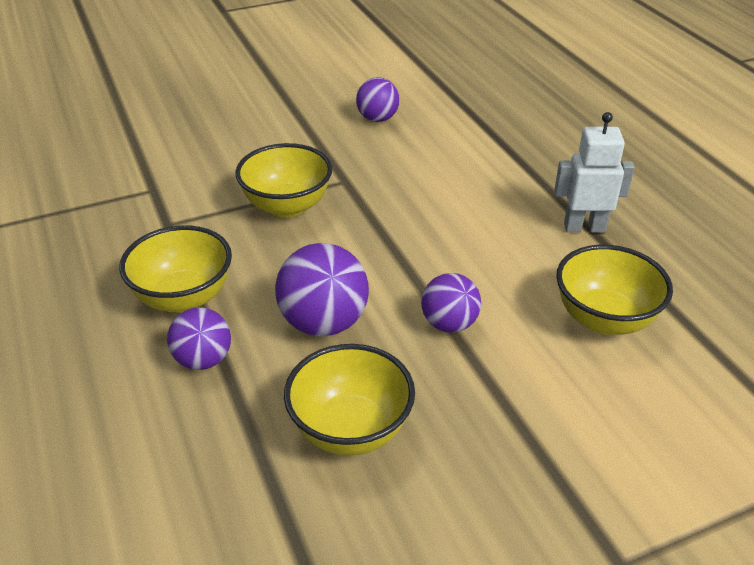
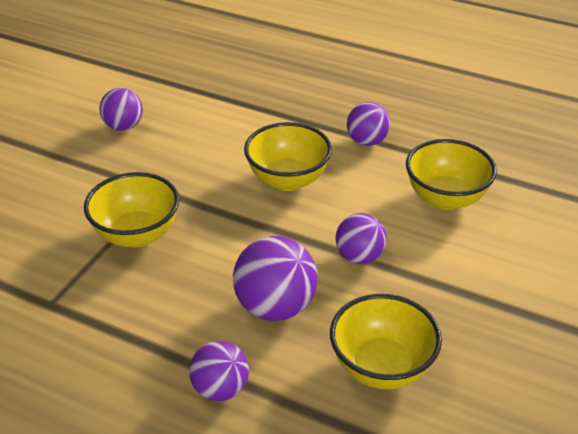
camera: 40 degrees left, 0 degrees up
(183, 298) = (143, 353): yellow bowl -> yellow bowl (288, 180)
(584, 227) = (367, 141): white robot -> purple ball

